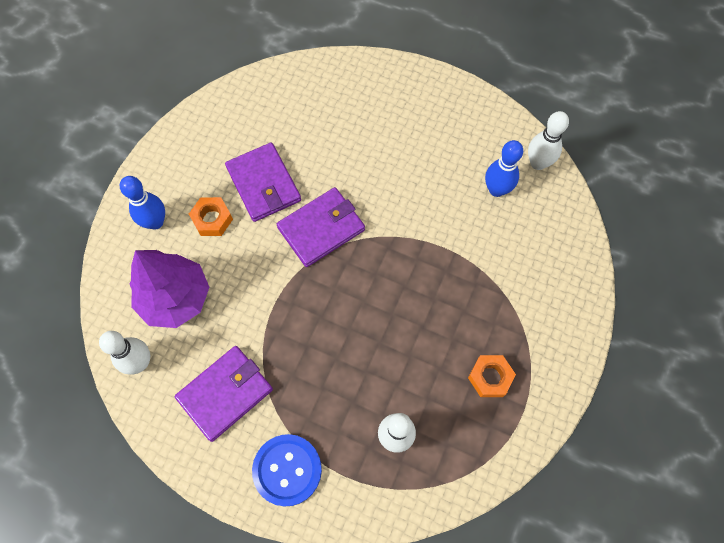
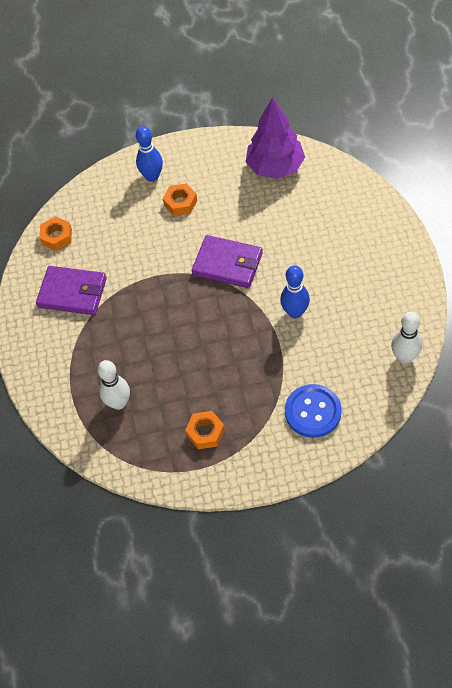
camera: 60 degrees right, 10 degrees down
(140, 362) = (57, 237): white bowling pin -> orange nut
(175, 298) = (111, 223): purple tree -> purple tree (275, 167)
(263, 184) = (230, 211): purple wallet -> none
(287, 470) = (51, 358): blue button -> blue button (313, 412)
(496, 190) = (356, 345): blue bowling pin -> blue bowling pin (295, 312)

